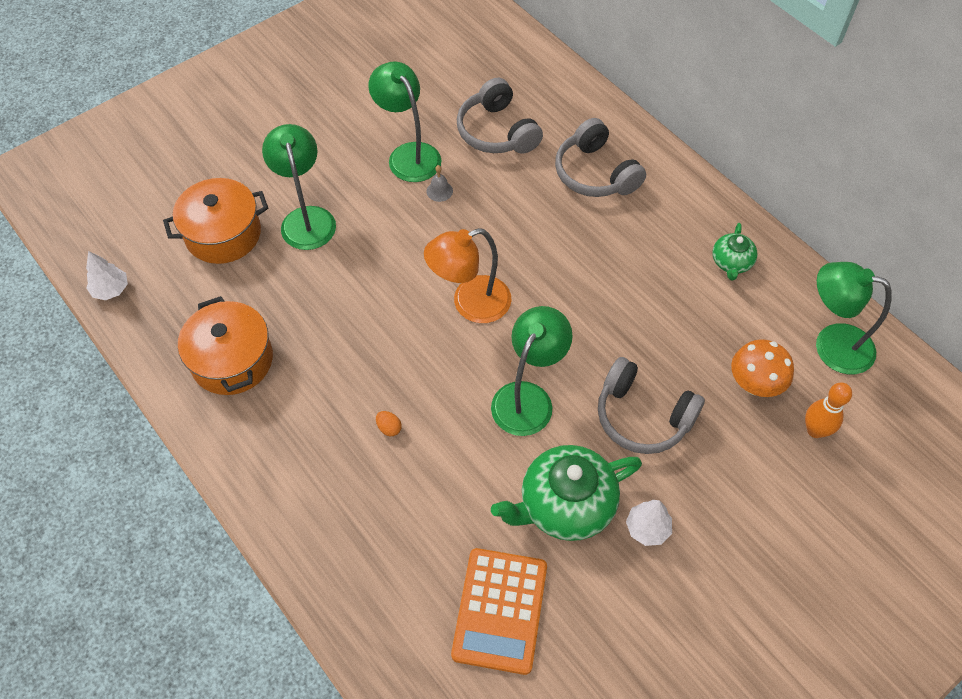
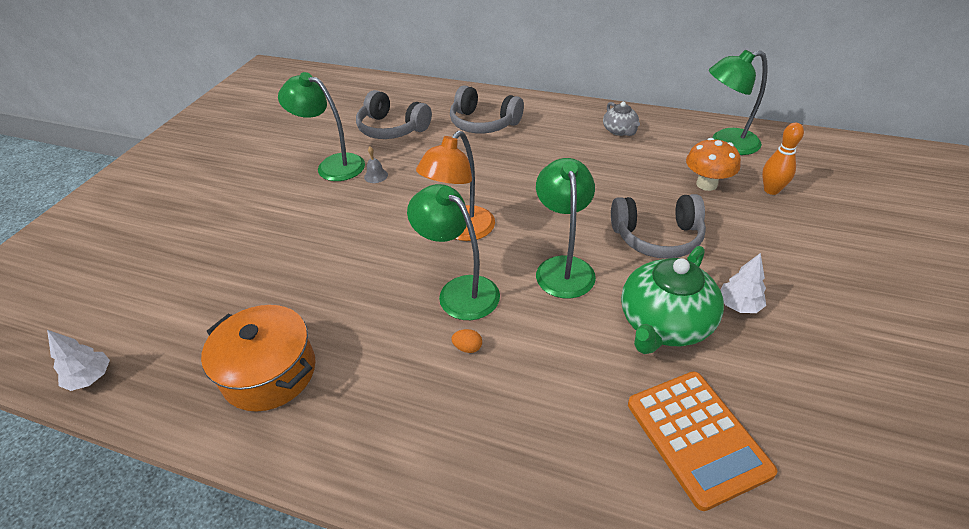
camera: 30 degrees left, 15 degrees down
(223, 234) = (195, 281): orange pot -> none
(306, 218) = (272, 237): green lamp -> green lamp (459, 291)
(731, 263) = (620, 131): green teapot -> grey teapot

